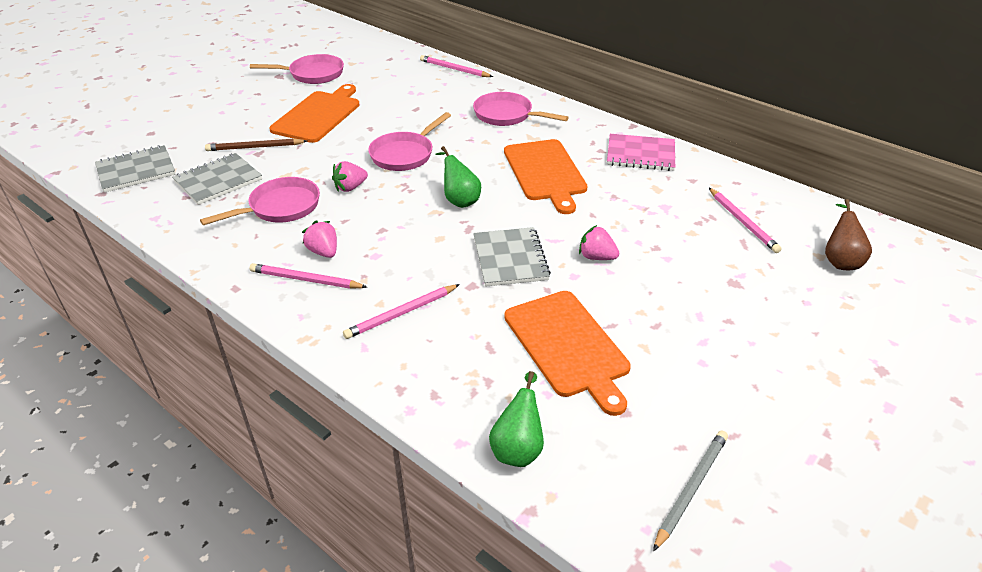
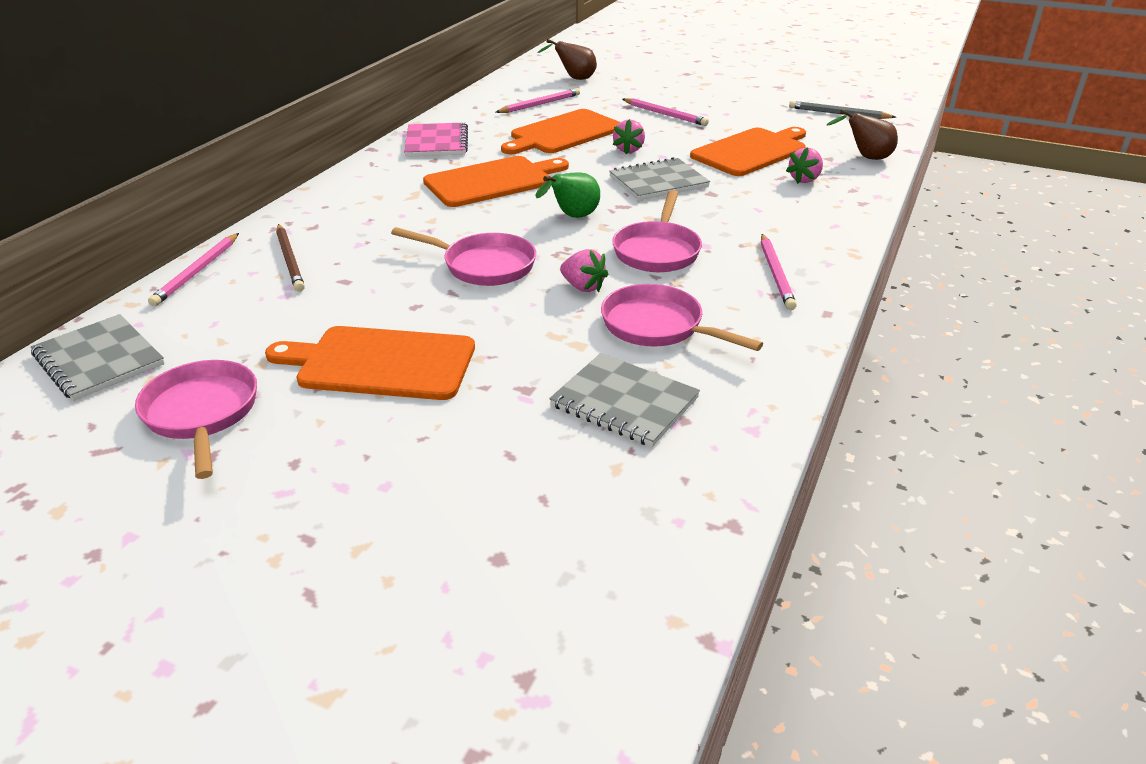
camera: 105 degrees left, 5 degrees down
(136, 171) = (643, 512): grey notebook -> grey notebook (98, 360)
(255, 147) = (510, 397): brown pencil -> brown pencil (290, 260)
(324, 252) = (722, 275): pink strawberry -> pink strawberry (804, 179)
(402, 313) = (777, 217): pink pencil -> pink pencil (665, 114)
(506, 115) = (356, 215): pink pan -> pink pan (657, 251)
(518, 447) = (865, 158): green pear -> brown pear
(651, 224) = (563, 133): none -> orange cutting board

